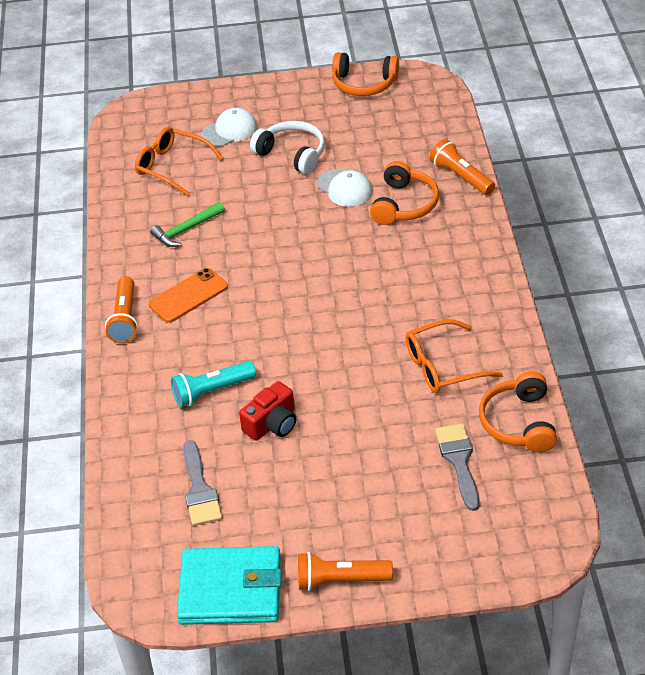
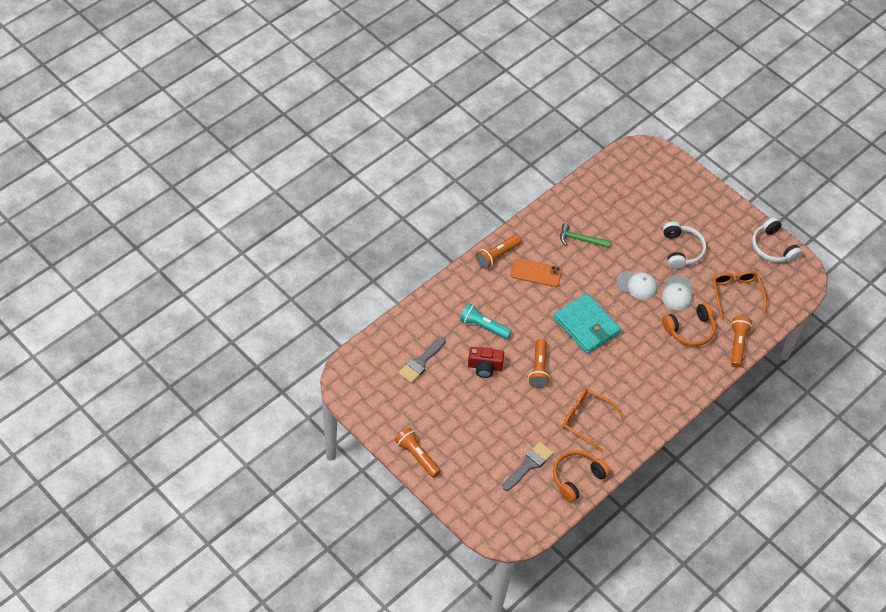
camera: 45 degrees right, 10 degrees up
(173, 167) = (621, 200): orange glasses -> orange glasses (736, 294)
(229, 131) = (673, 207): white cap -> white cap (637, 285)
(230, 589) = (376, 413): turquoise wallet -> turquoise wallet (586, 326)
(326, 370) = (538, 368): none -> orange flashlight
(364, 84) = (773, 247): orange headphones -> white headphones

